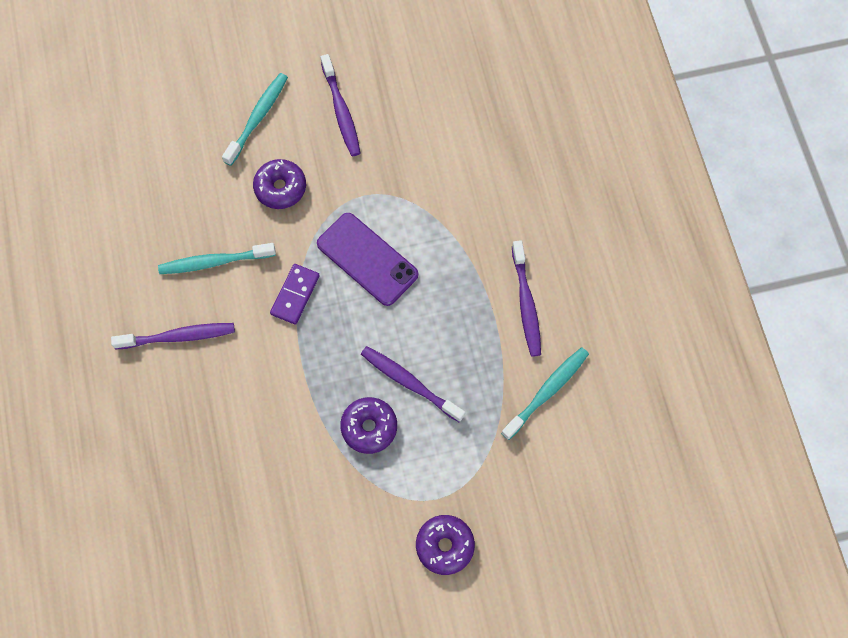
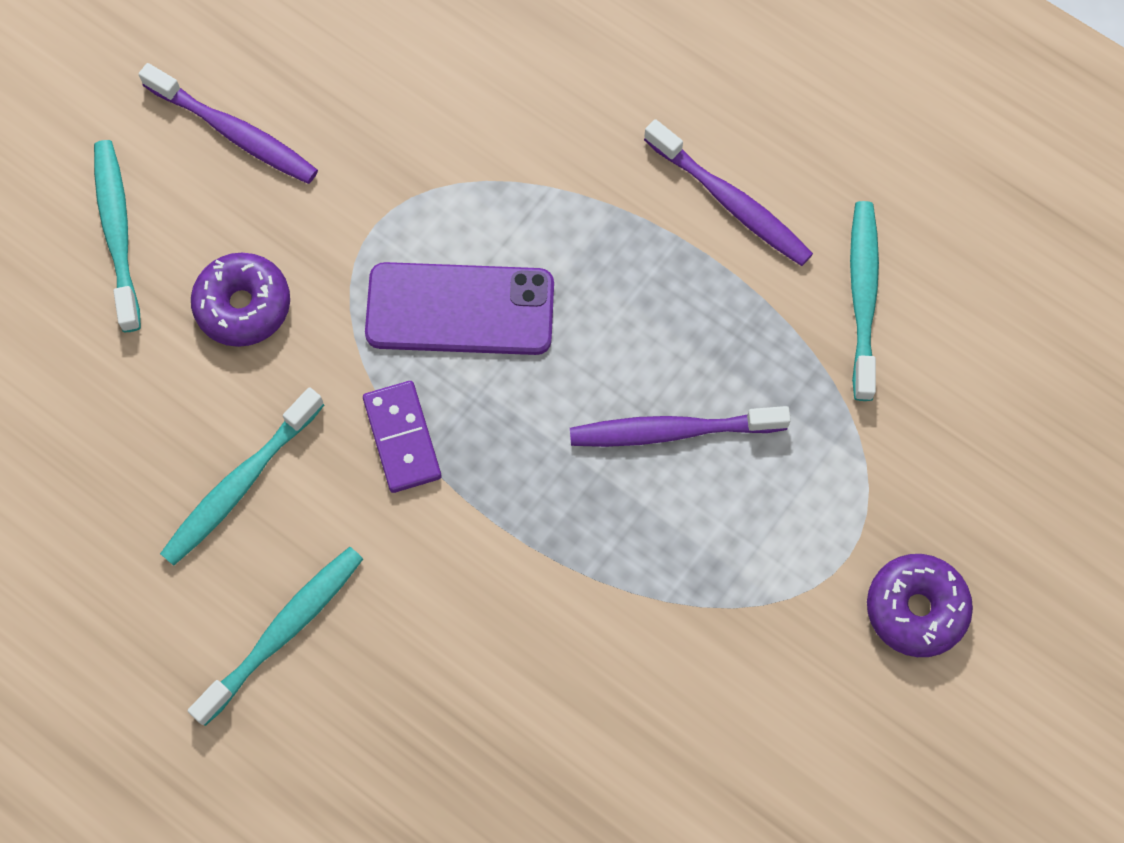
camera: 40 degrees left, 0 degrees up
(178, 336) = (283, 632): purple toothbrush -> turquoise toothbrush
(369, 427) = (672, 536): purple donut -> none

